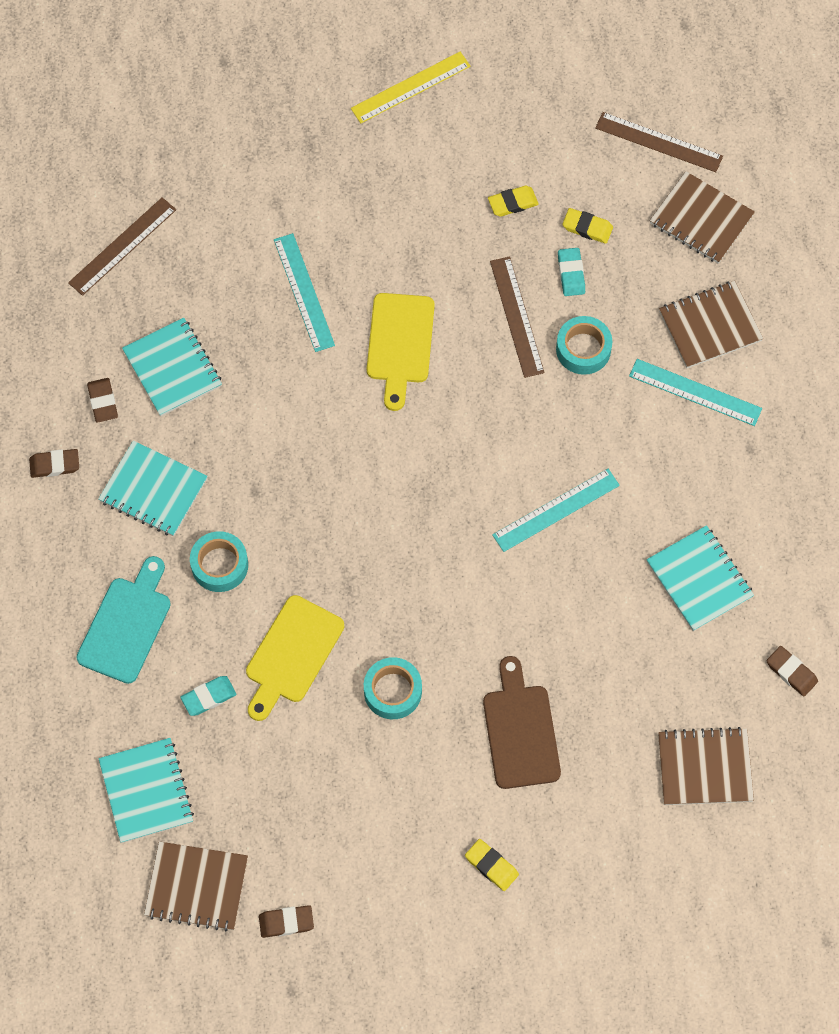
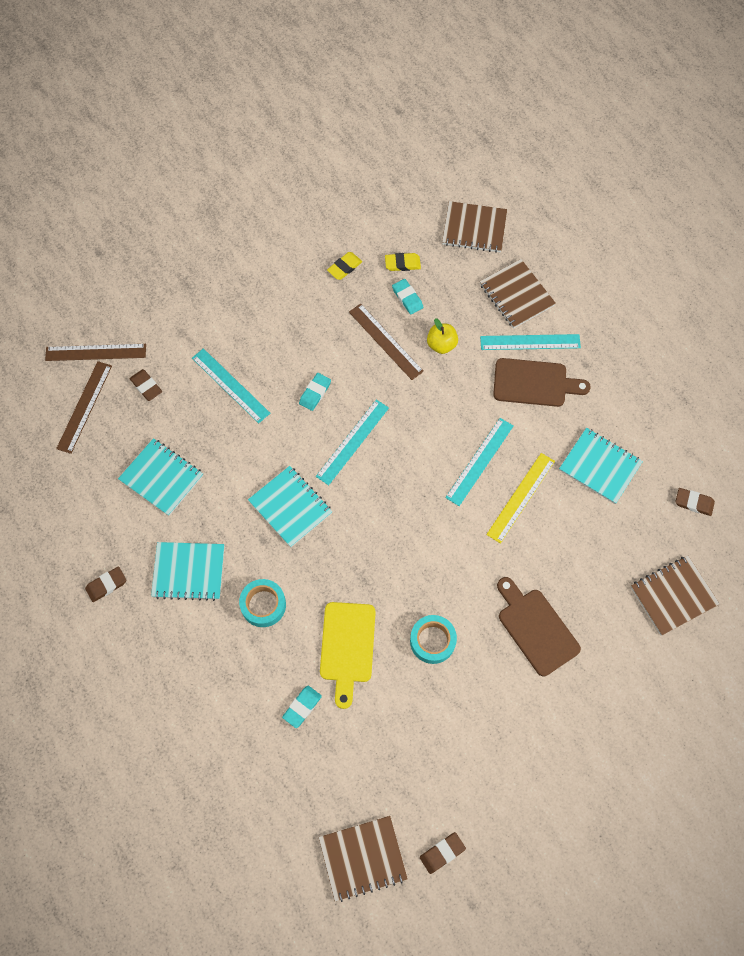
camera: 25 degrees left, 0 degrees up
(103, 402) = (121, 523): brown eraser -> brown eraser (146, 386)
(127, 625) = (216, 680): turquoise cutting board -> none
(146, 791) = (290, 801): turquoise notebook -> turquoise notebook (290, 507)
(400, 344) = (315, 393): yellow cutting board -> turquoise eraser
(410, 87) = (237, 219): yellow ruler -> yellow ruler (521, 497)
(415, 421) = (352, 442): none -> turquoise ruler
(491, 866) = (566, 737): yellow eraser -> none
(583, 349) = (441, 344): turquoise tape -> yellow apple
(659, 142) = (420, 190): brown ruler -> brown ruler (96, 352)
(673, 445) = (534, 383): none -> brown cutting board
(710, 326) = (516, 295): brown notebook -> brown notebook turned 75 degrees counterclockwise

